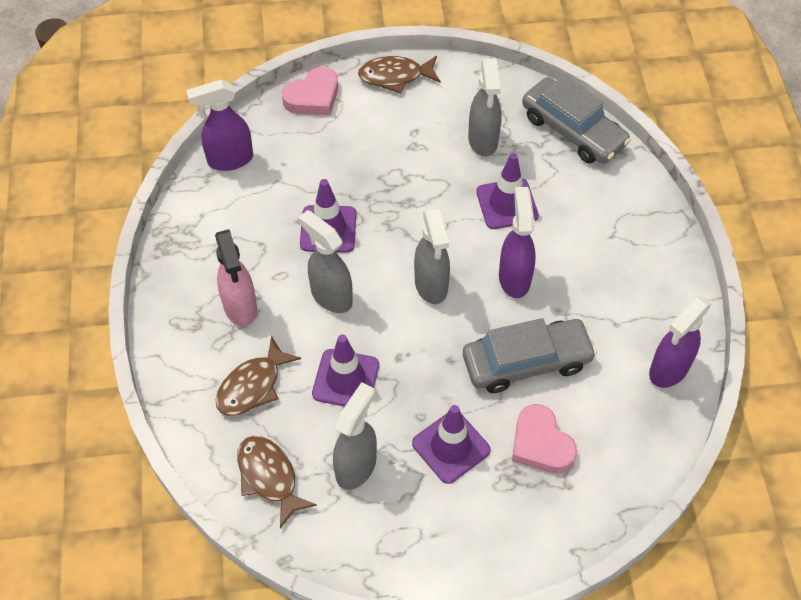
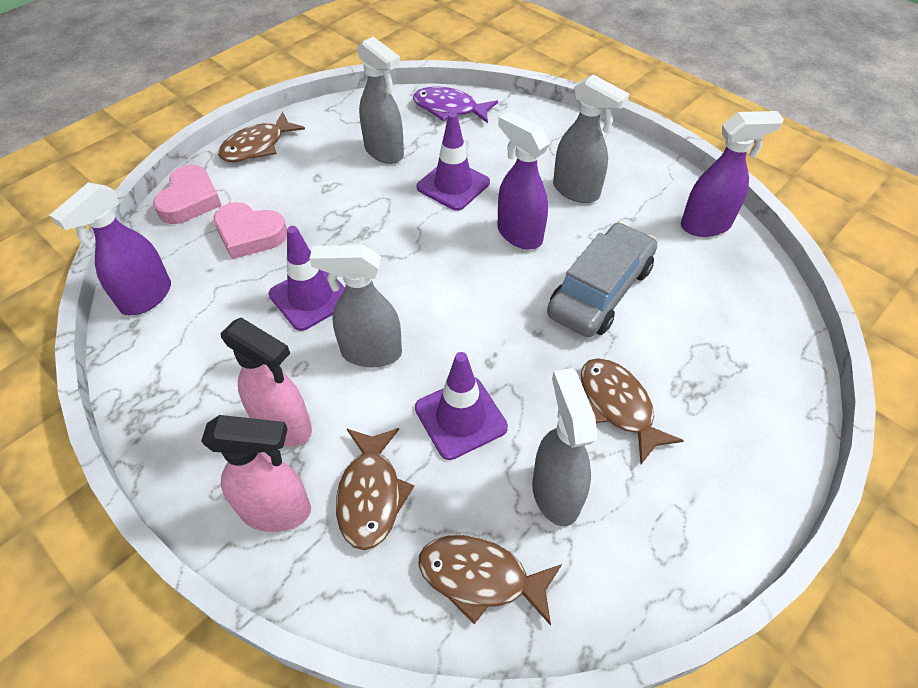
camera: 40 degrees left, 5 degrees down
(196, 356) = (277, 511): none -> pink spray bottle
(431, 285) = (456, 284): grey spray bottle -> grey spray bottle (576, 191)
(451, 447) = (618, 406): purple traffic cone -> brown fish
(541, 444) = (684, 347): pink heart -> pink heart (250, 234)
(573, 130) = (449, 109): grey car -> purple fish
(668, 370) = (706, 225): purple spray bottle -> purple spray bottle turned 105 degrees counterclockwise

